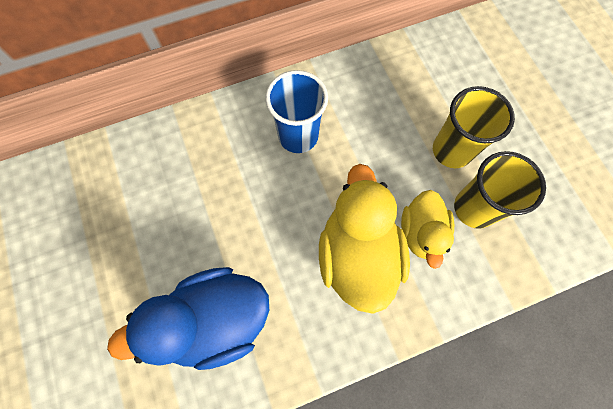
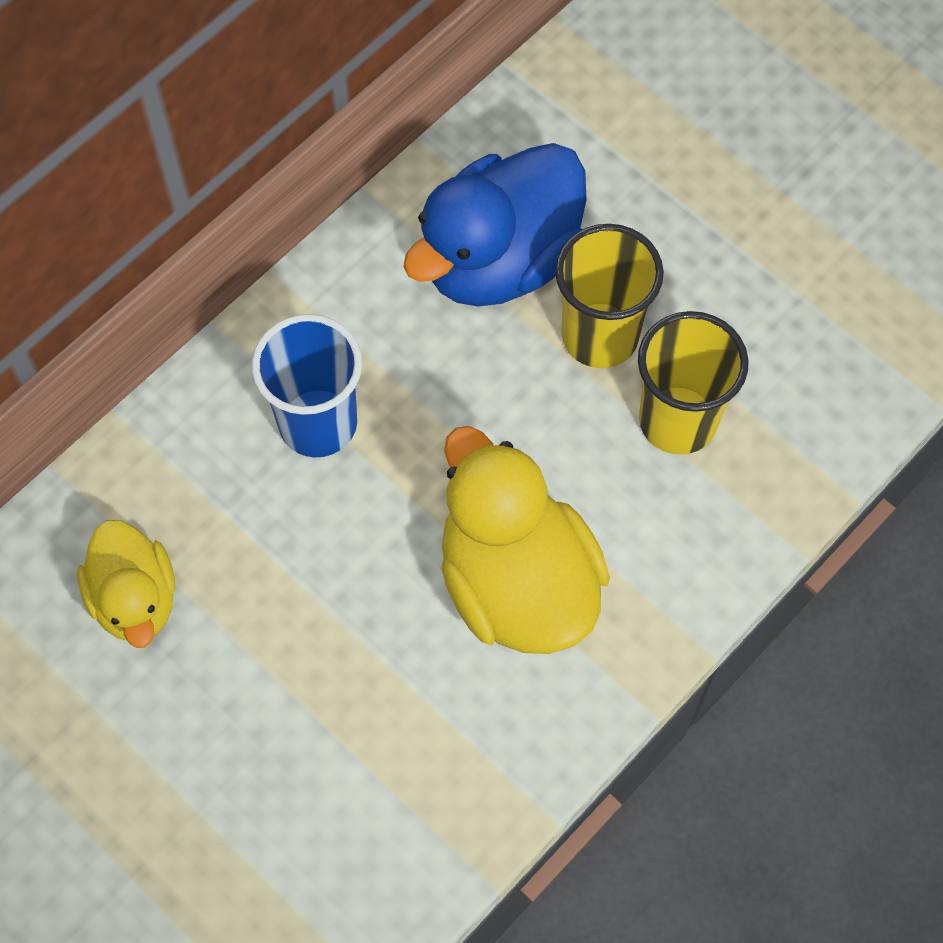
camera: 25 degrees left, 5 degrees down
(215, 320) = (327, 794): blue duck -> blue duck (499, 260)
(421, 233) = (607, 499): yellow duck -> yellow duck (135, 599)

